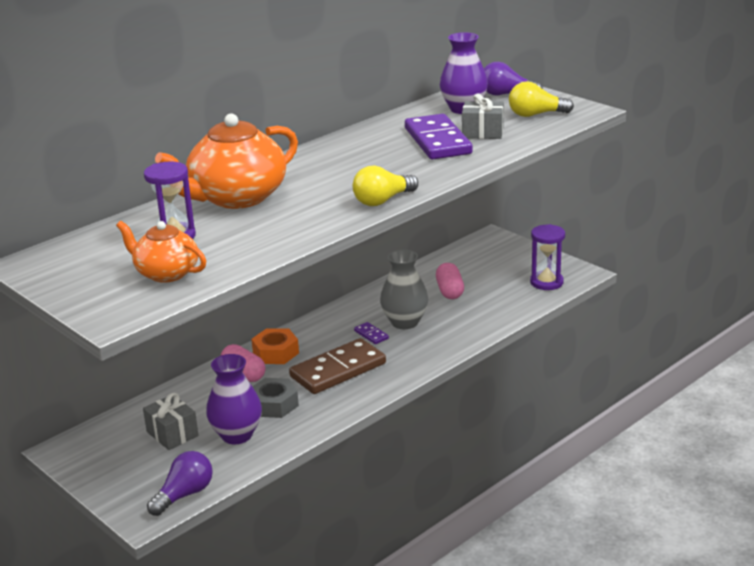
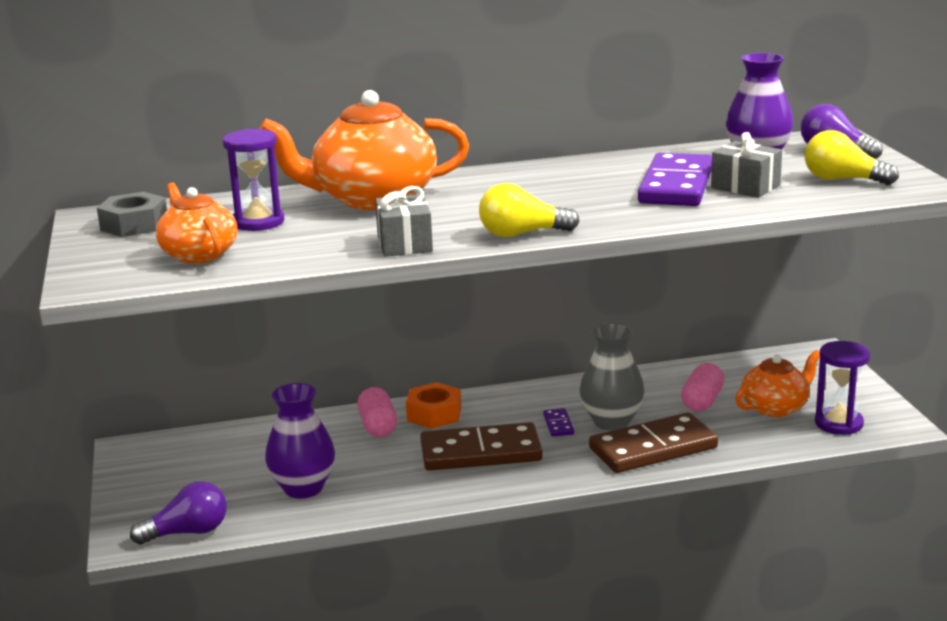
camera: 30 degrees right, 5 degrees down
(172, 434) = (243, 466): grey gift -> grey gift (405, 244)
(274, 404) = (374, 468): grey nut -> grey nut (134, 225)
(449, 332) = (653, 448): none -> brown domino
(499, 282) = (775, 407): none -> orange teapot

